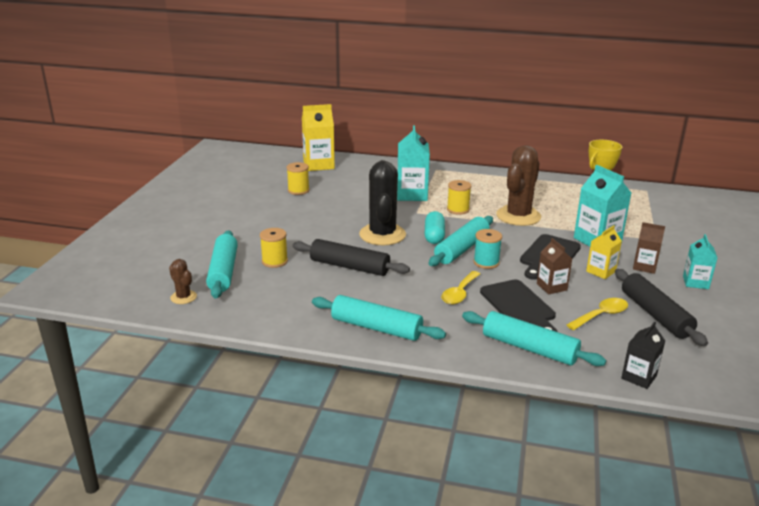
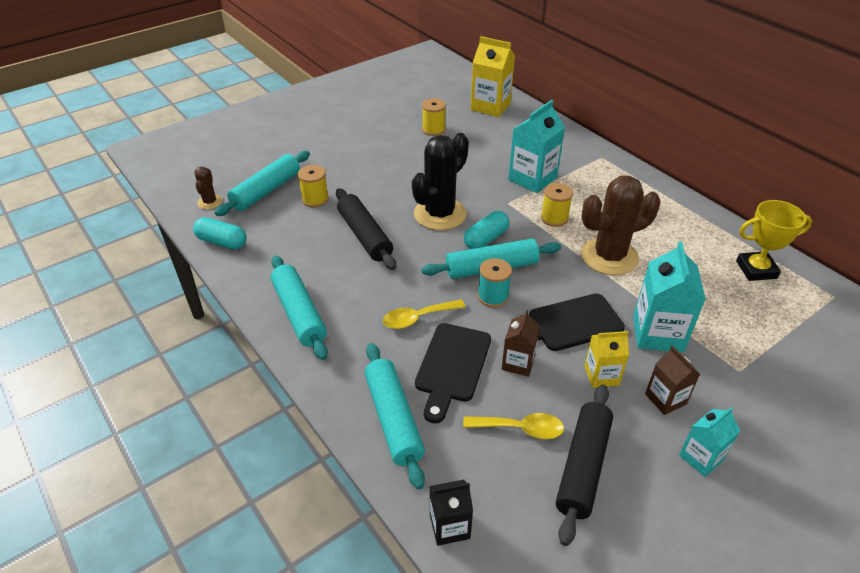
camera: 40 degrees right, 15 degrees up
(240, 316) = (222, 242): none -> turquoise capsule

